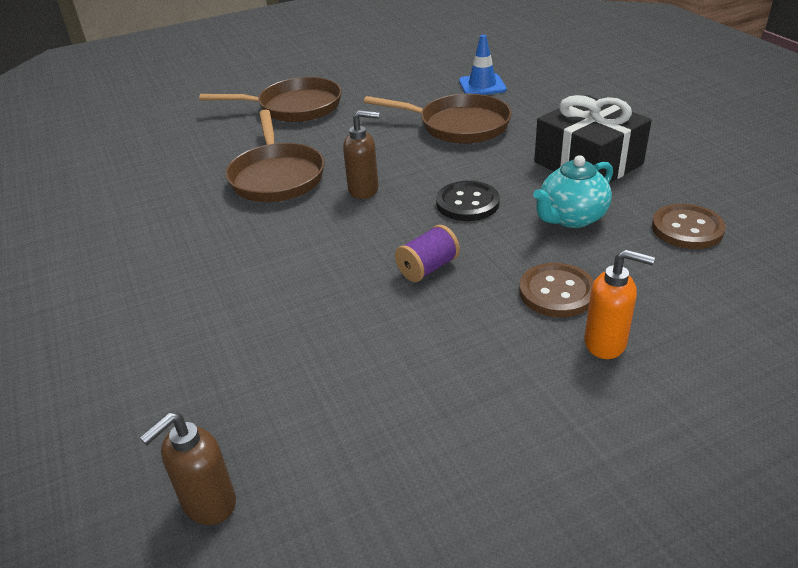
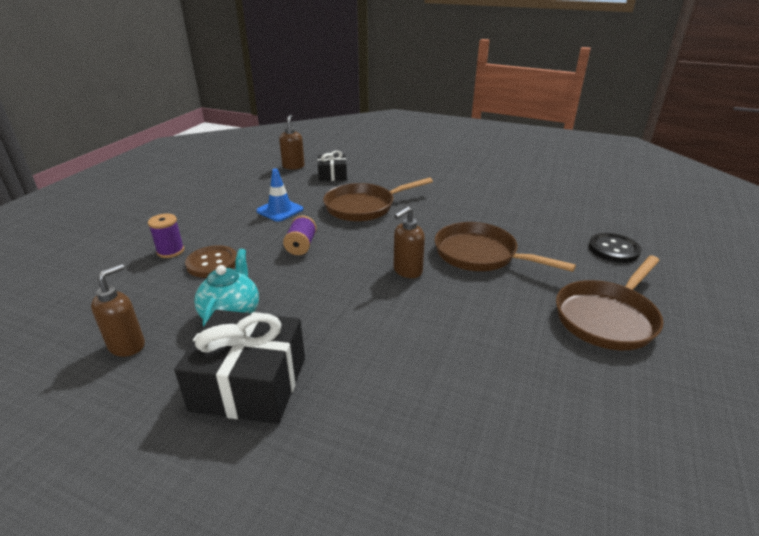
camera: 135 degrees right, 5 degrees down
(194, 411) = (332, 175): none -> black gift
(458, 125) = (428, 373): brown pan -> brown pan (364, 207)
(467, 203) = (322, 293): black button -> black button (613, 249)
(482, 85) = (500, 476): blue traffic cone -> blue traffic cone (280, 210)
(606, 343) = (170, 251): orange soap dispenser -> purple spool
(687, 229) = (127, 345): brown button -> brown soap dispenser

